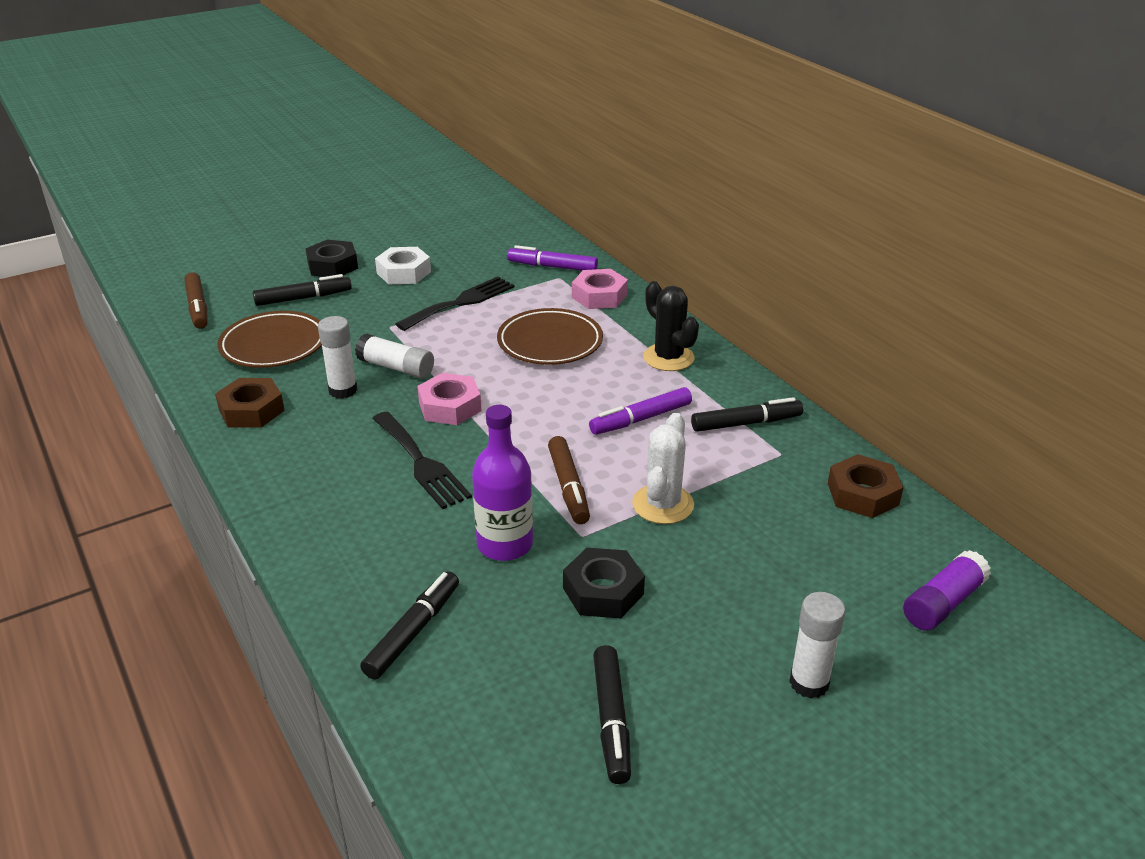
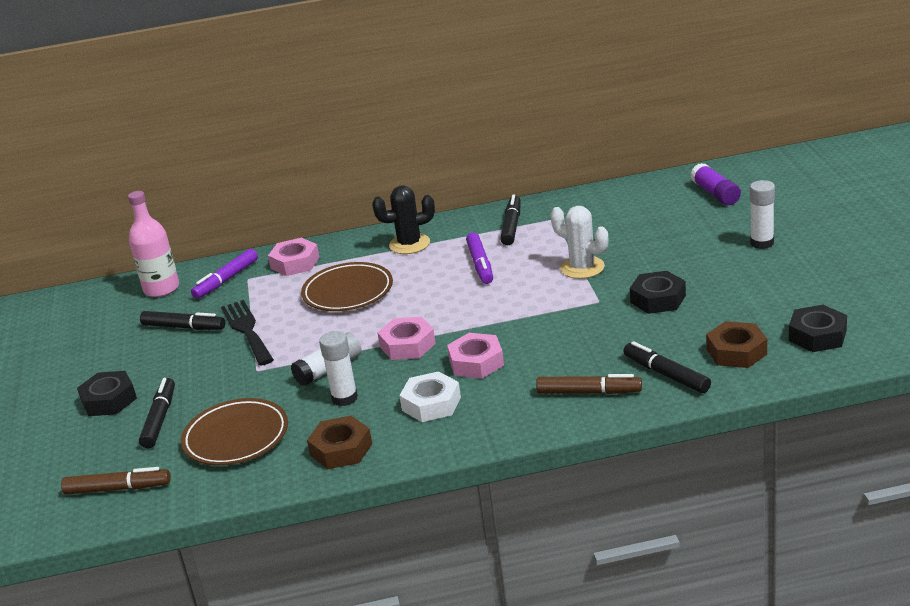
camera: 65 degrees left, 5 degrees down
(403, 272) = (163, 358): white nut -> white nut (431, 404)
(421, 463) = (476, 362): black fork -> pink nut
(505, 544) = (593, 332): purple bottle -> none
(526, 238) = (161, 289): none -> pink bottle
(543, 791) = (817, 335): none -> black nut
(568, 487) = (543, 301): brown marker -> brown marker (589, 392)
(611, 720) = (770, 308): black marker -> black marker (184, 327)
(863, 494) = (609, 199): brown nut -> brown nut (736, 352)

